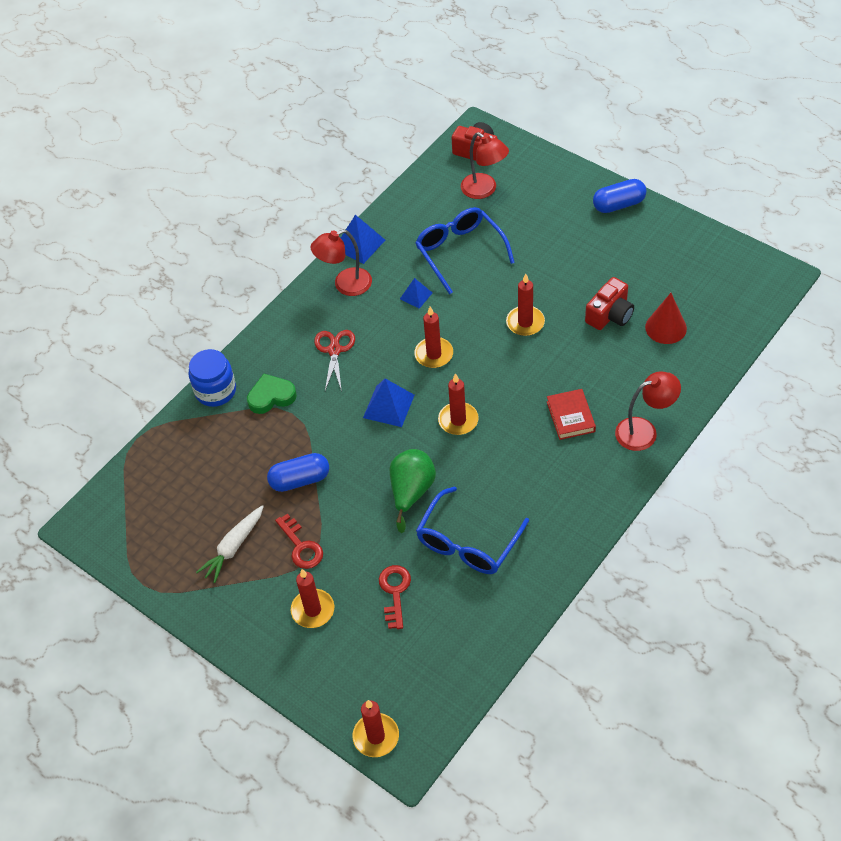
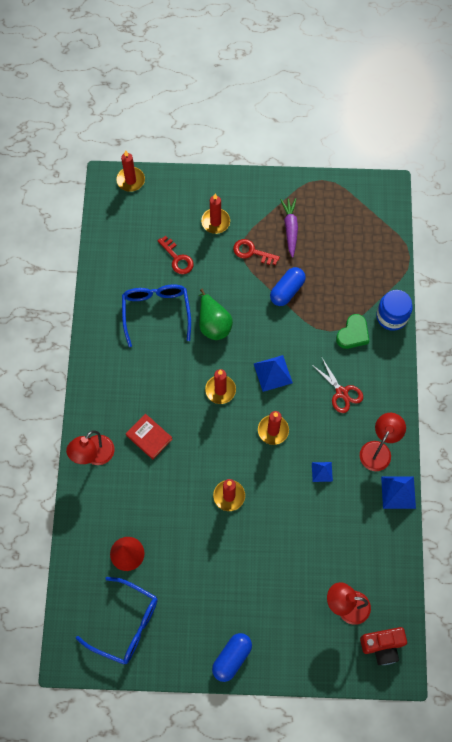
camera: 140 degrees right, 15 degrees up
(233, 547) = (290, 228): white carrot -> purple carrot
(460, 252) = (320, 531): blue glasses -> blue glasses (126, 624)
(610, 315) = (173, 540): red camera -> none

